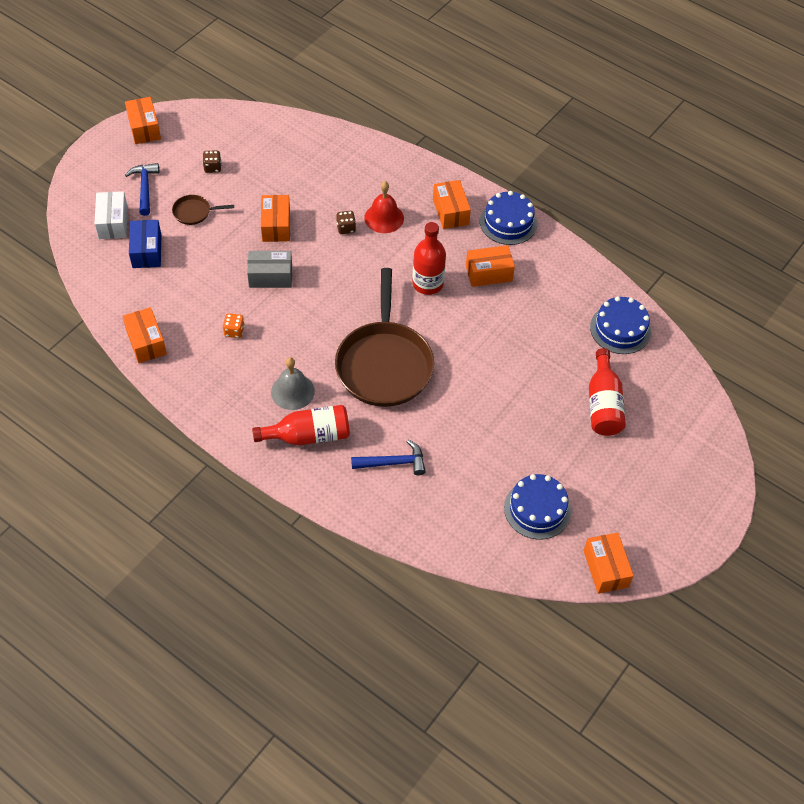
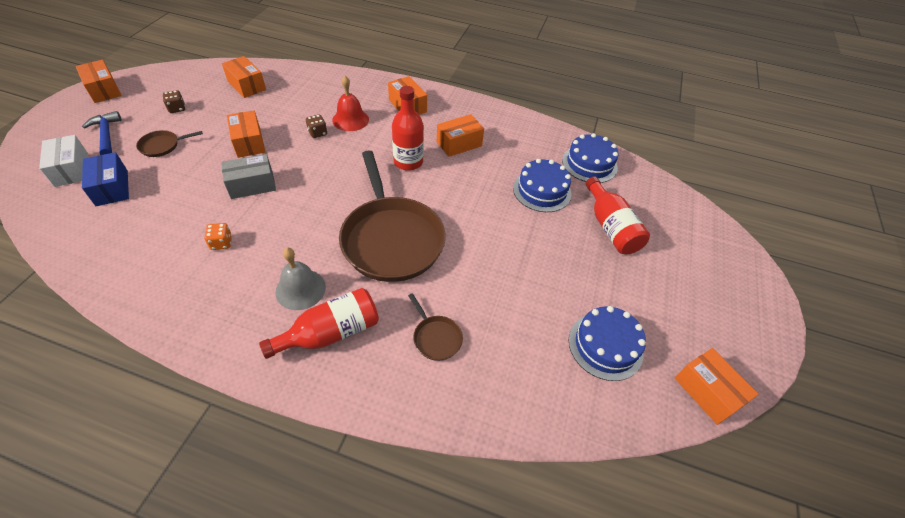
camera: 20 degrees left, 5 degrees down
(146, 342) = (116, 277): orange box -> orange box (247, 85)
(393, 463) = (436, 337): blue hammer -> brown pan
(508, 222) = (459, 105): blue cake -> blue cake (542, 191)

